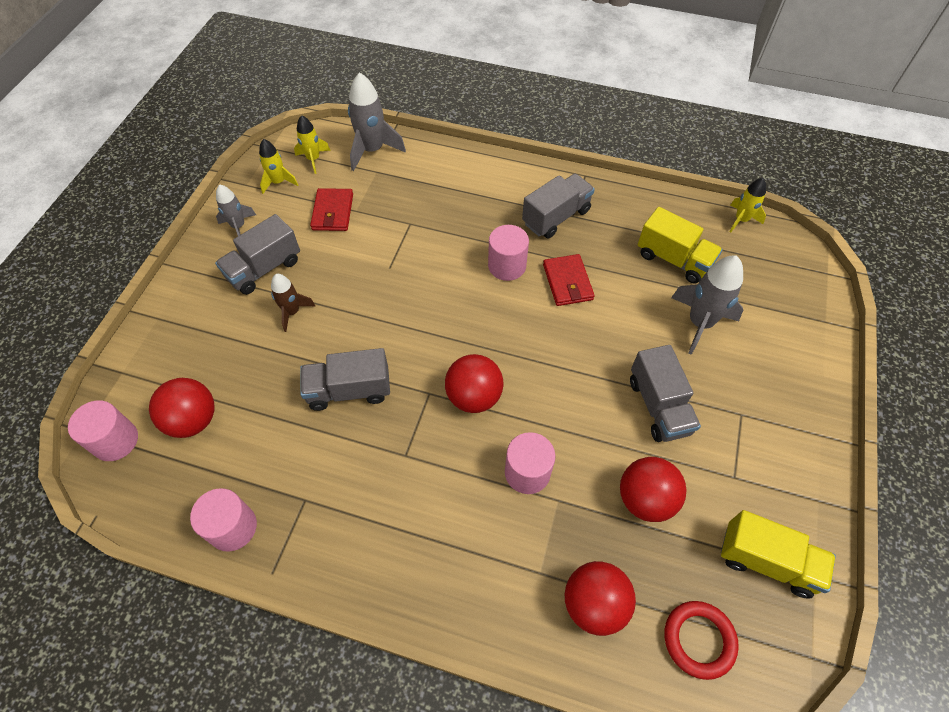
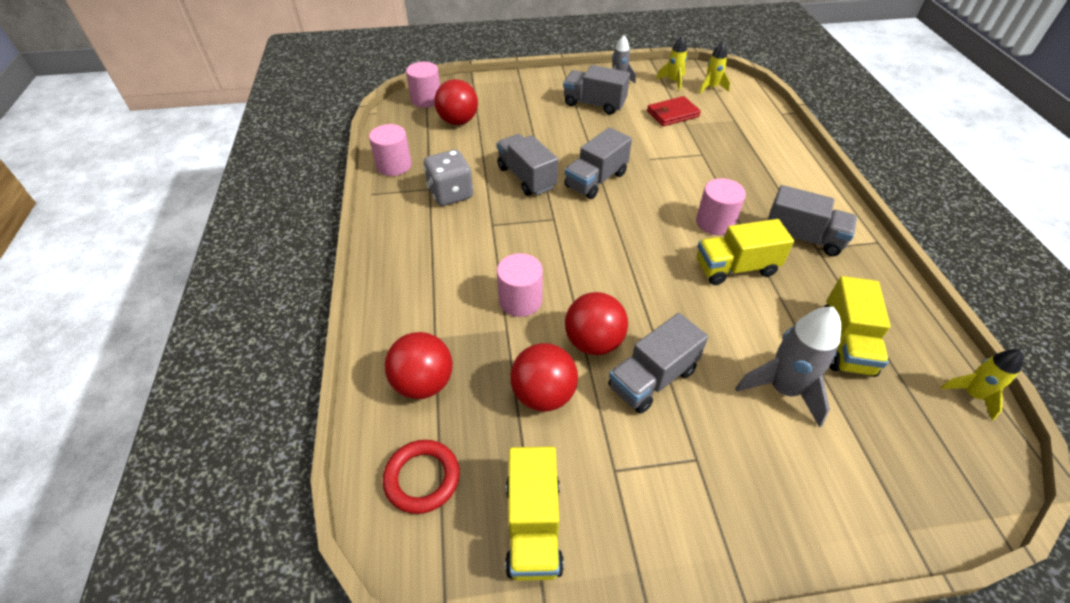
camera: 65 degrees right, 10 degrees down
(292, 312) = (569, 129): brown rocket -> none
(328, 479) = (450, 194): none -> grey dice
(372, 150) = (752, 110): grey rocket -> none
(393, 328) = (596, 180): none -> grey truck
(474, 396) = (568, 245): red ball -> red ball (593, 342)
(567, 282) = (735, 268): red wallet -> yellow truck

